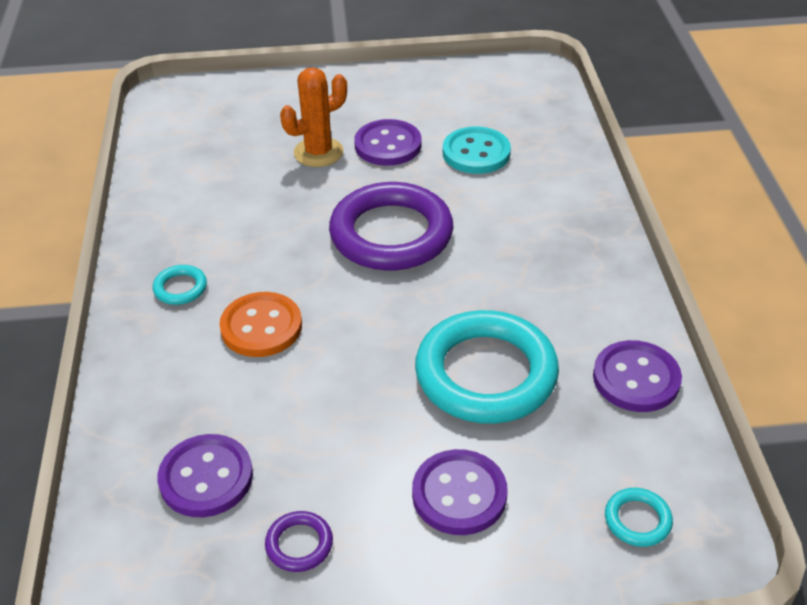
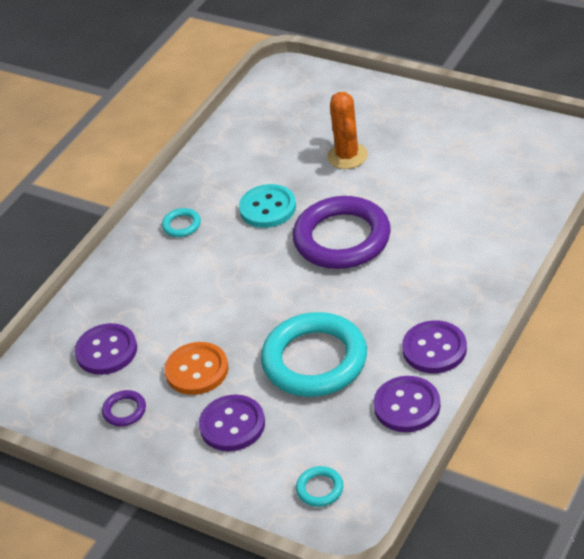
camera: 40 degrees right, 0 degrees up
(261, 327) = (208, 271): orange button -> orange button (197, 370)
(318, 152) = (347, 156): orange cactus -> orange cactus turned 75 degrees clockwise
(388, 145) = (401, 167): purple button -> purple button (434, 349)
(476, 153) = (459, 197): turquoise button -> turquoise button (267, 208)

